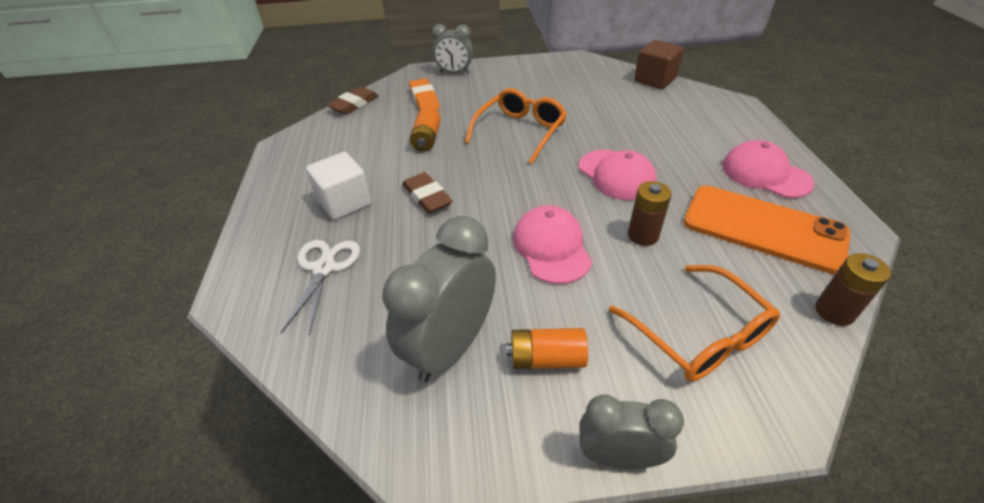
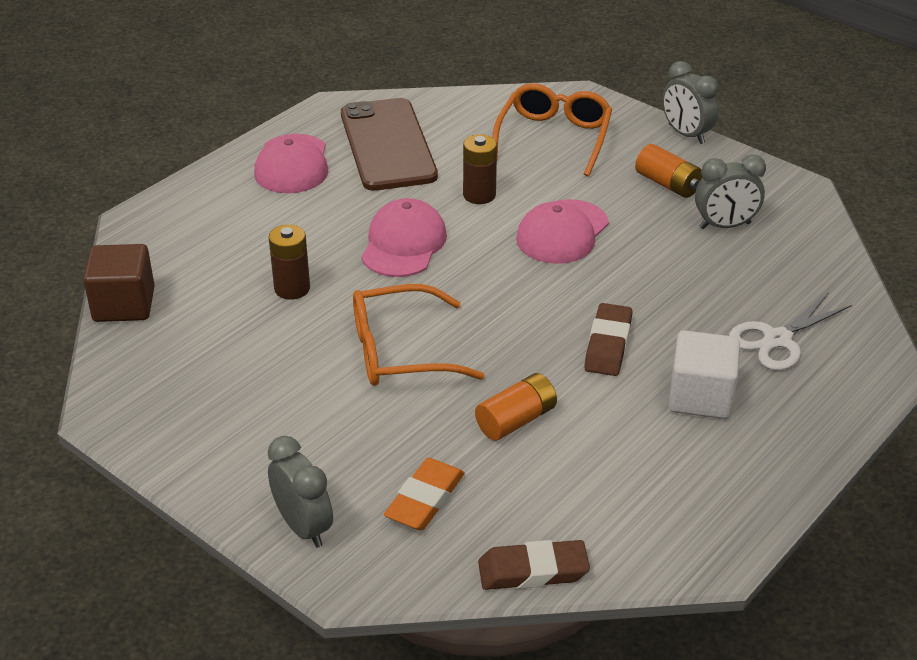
camera: 135 degrees left, 5 degrees down
(450, 347) = (725, 226): grey clock -> grey clock, size x0.61
(763, 228) = (387, 145): orange phone -> brown phone
(834, 311) = (454, 98): brown battery -> brown battery (292, 288)

